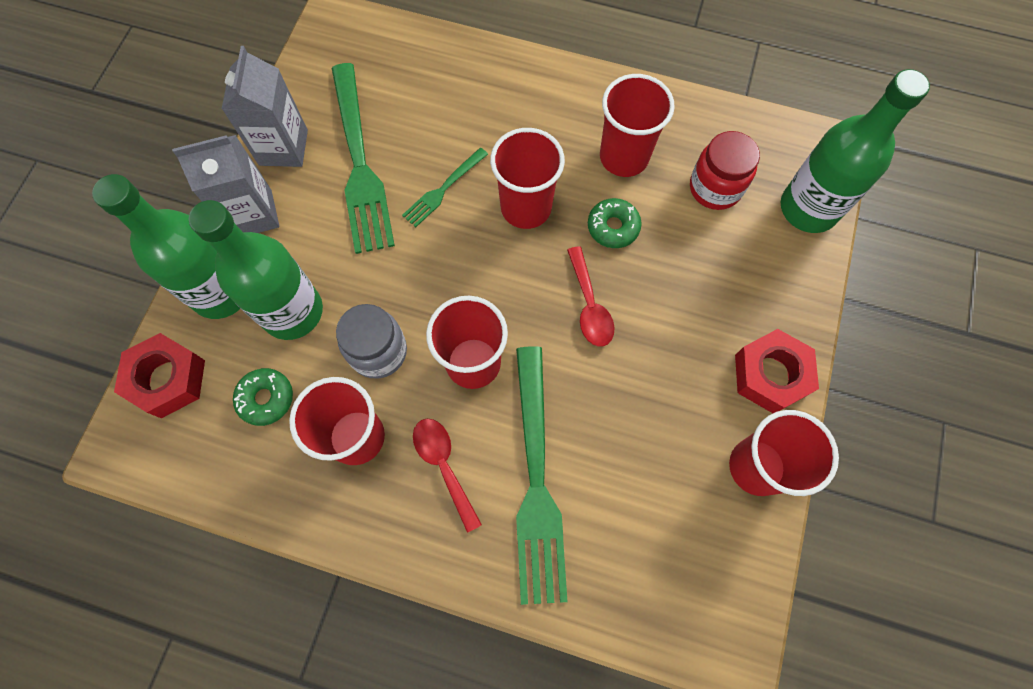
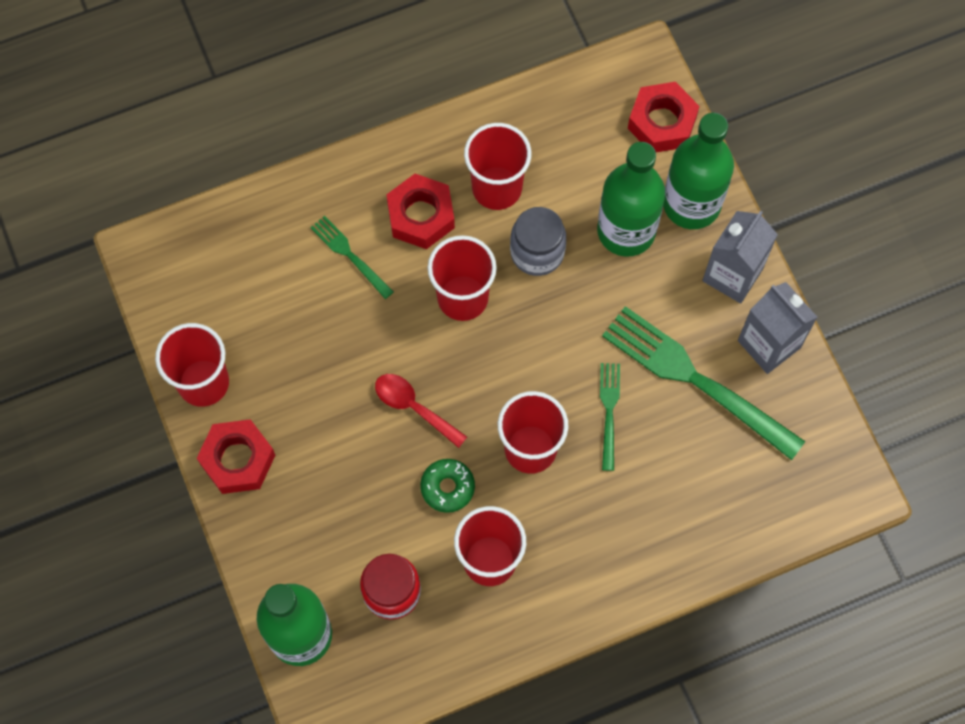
camera: 140 degrees right, 0 degrees up
(266, 398) = (582, 163): green donut -> none
(444, 466) = (421, 216): red spoon -> red nut
(537, 481) = (349, 255): green fork -> green fork, size x0.49

